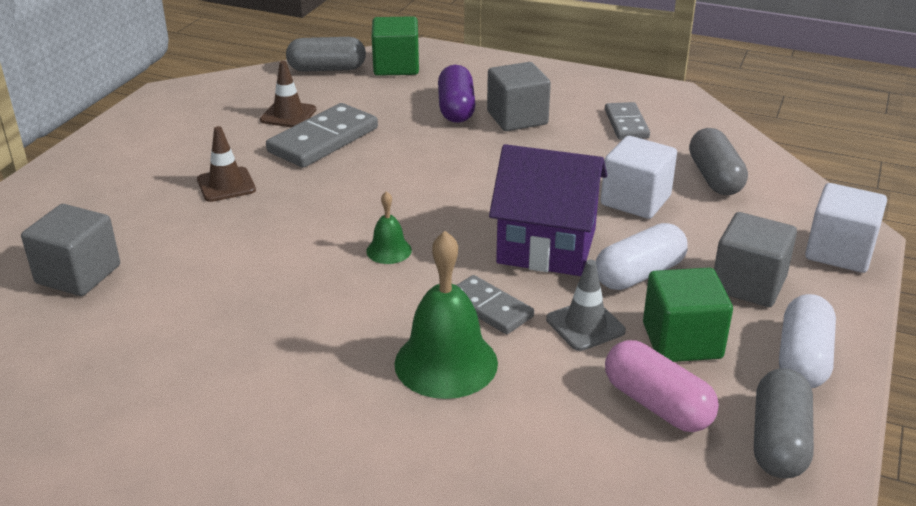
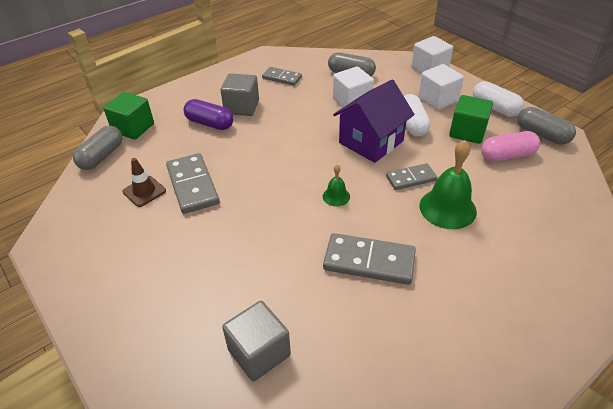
camera: 60 degrees left, 10 degrees up
(226, 185) = (207, 245): brown traffic cone -> none
(275, 315) = (369, 261): none -> grey domino
(585, 325) = (442, 154): grey traffic cone -> none
(748, 284) = (438, 99): grey cube -> white cube

